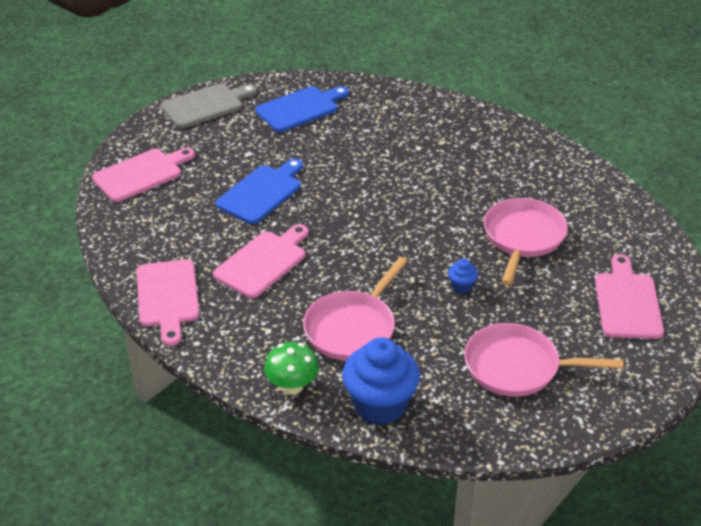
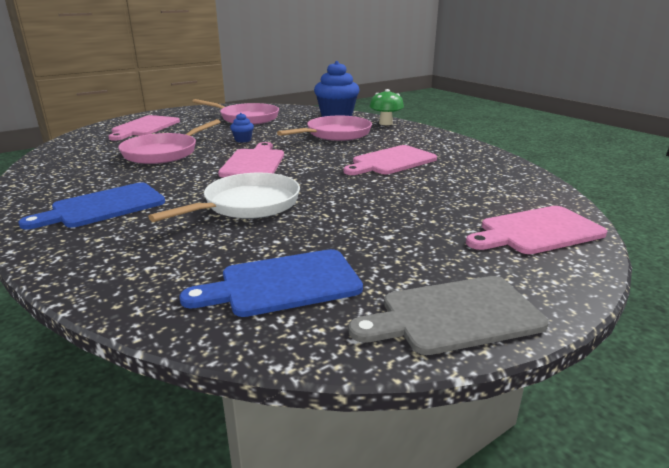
camera: 165 degrees left, 15 degrees down
(168, 297) = (474, 154): pink cutting board -> pink cutting board (254, 163)
(262, 193) = (380, 199): blue cutting board -> blue cutting board (103, 207)
(367, 168) = (247, 204): none -> white pan

